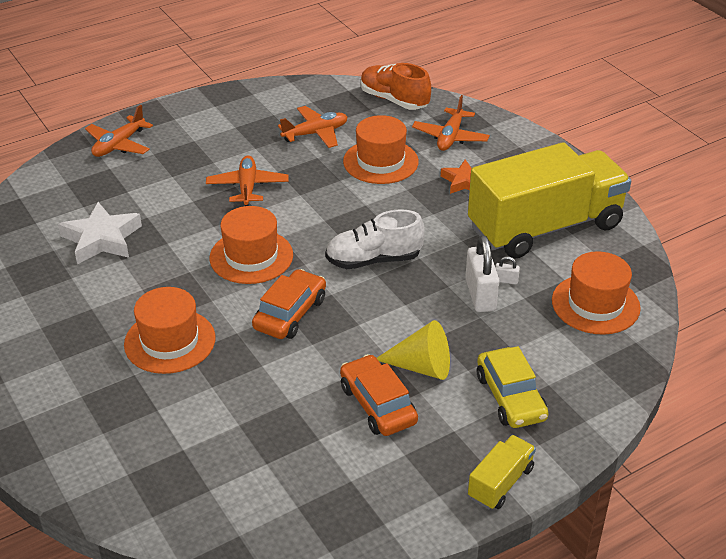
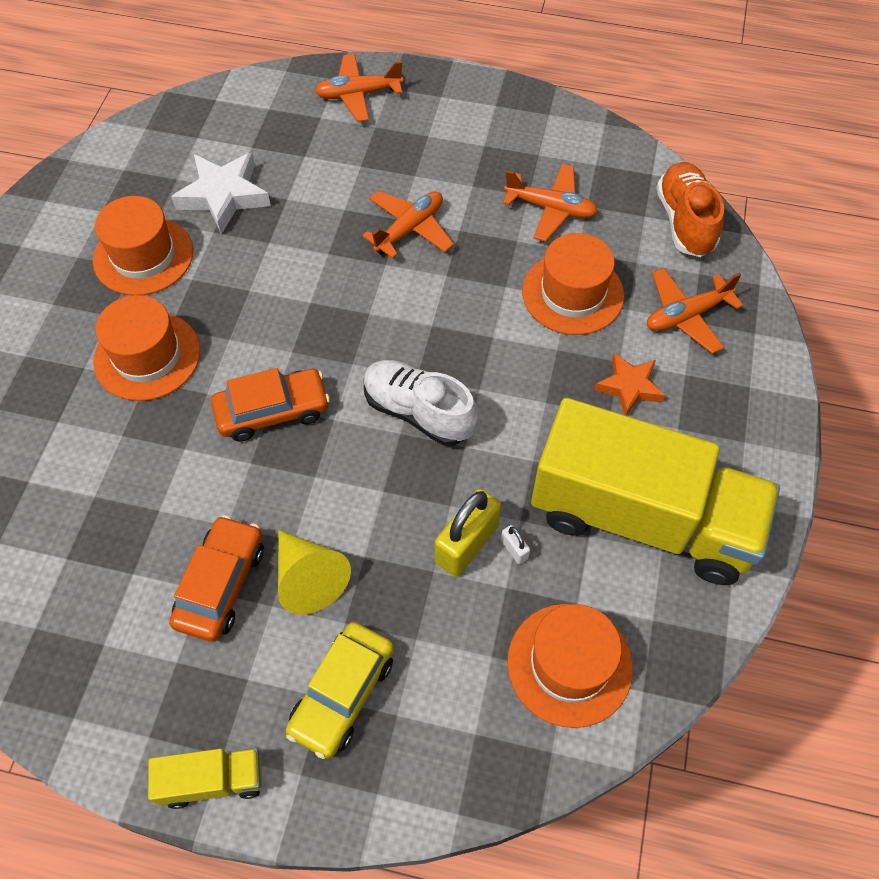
camera: 45 degrees right, 20 degrees up
(251, 256) = (317, 316): orange hat -> orange hat (143, 256)
(480, 295) = (467, 544): white padlock -> yellow padlock

